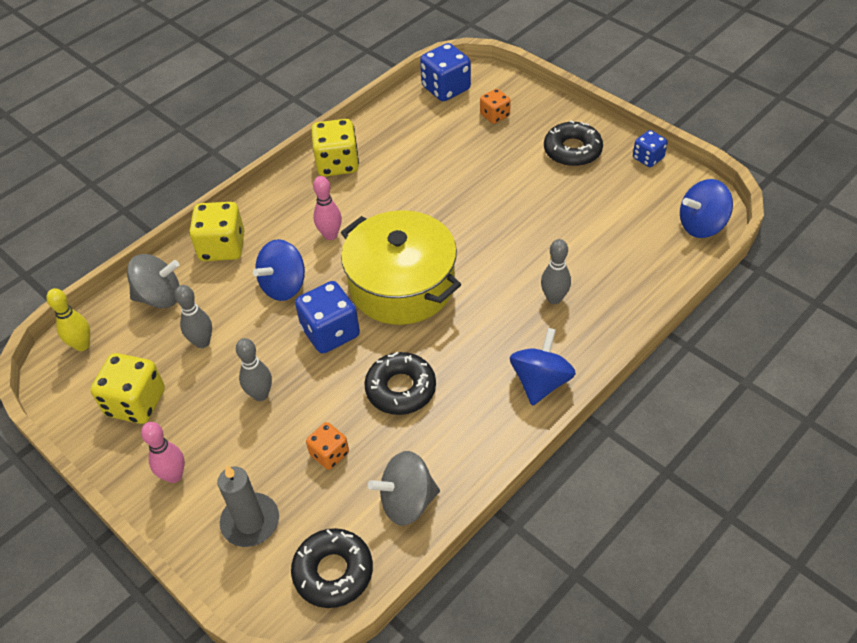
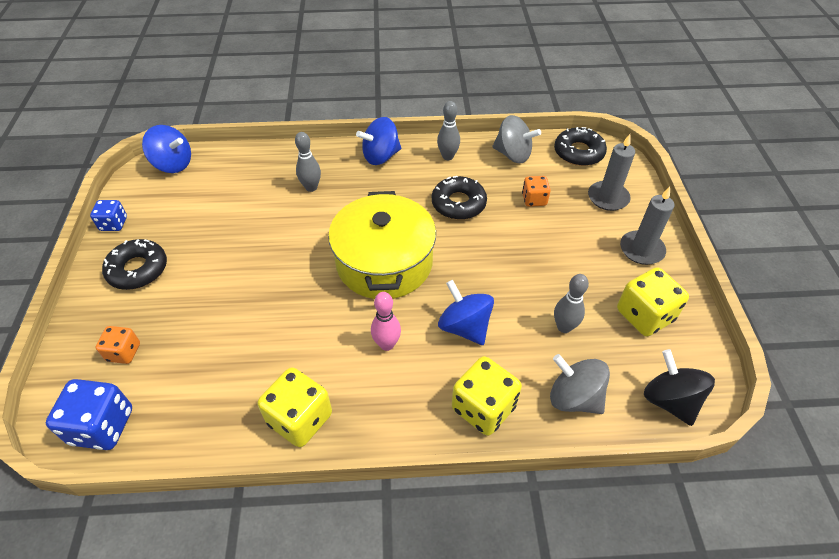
camera: 140 degrees left, 0 degrees up
(82, 345) = (669, 400): yellow bowling pin -> black spinning top
(174, 475) = (641, 249): pink bowling pin -> grey candle
(260, 394) = (549, 259): grey bowling pin -> grey bowling pin (448, 156)
(284, 286) = (464, 327): blue spinning top -> blue spinning top turned 120 degrees counterclockwise
(330, 332) = (465, 266): blue dice -> none

